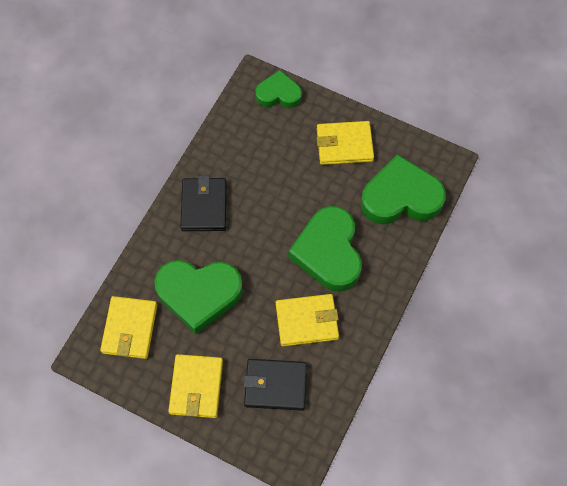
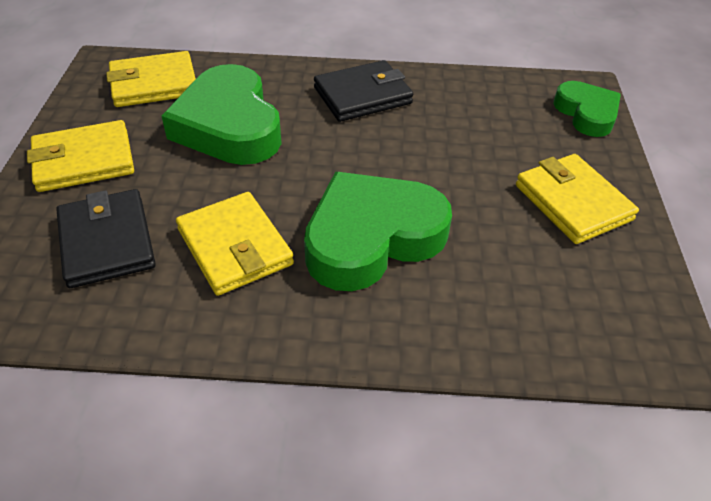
camera: 65 degrees right, 20 degrees down
(401, 197) = (541, 304): green heart -> none

